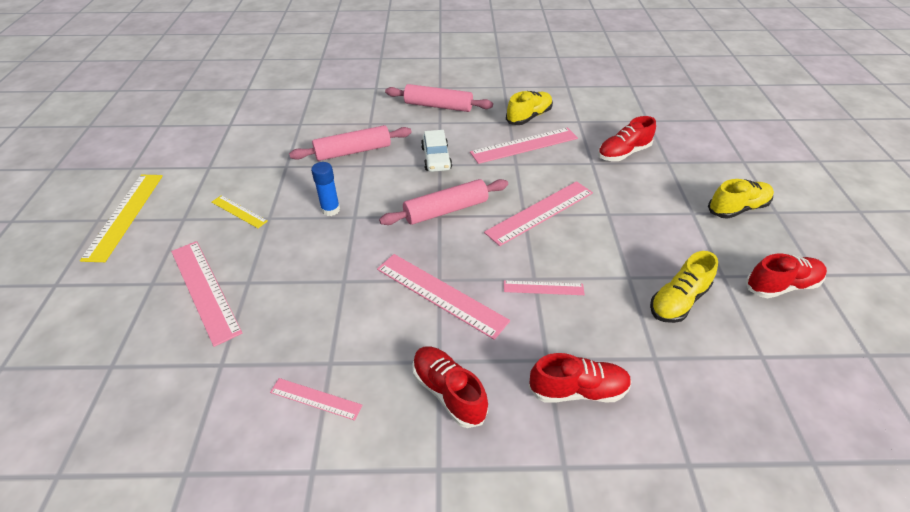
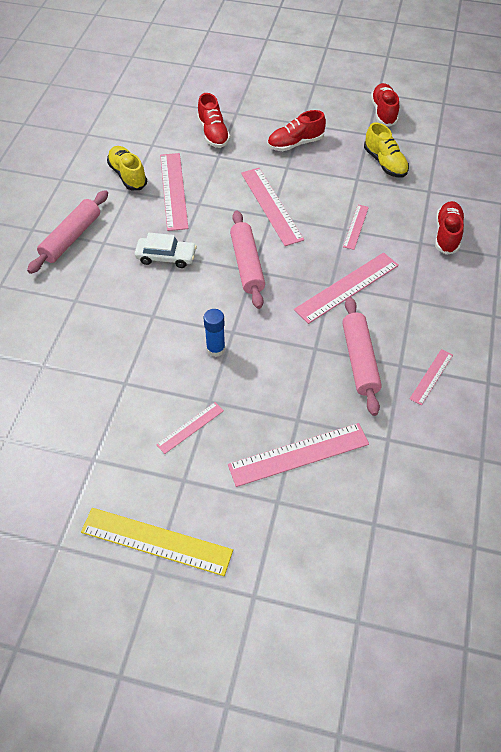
camera: 75 degrees left, 10 degrees up
(239, 211) = (190, 427): yellow ruler -> pink ruler
(353, 151) = (124, 321): pink rolling pin -> pink rolling pin (359, 360)
(448, 392) = (438, 300): red shoe -> red shoe (295, 143)
(737, 208) = (304, 100): yellow shoe -> none

